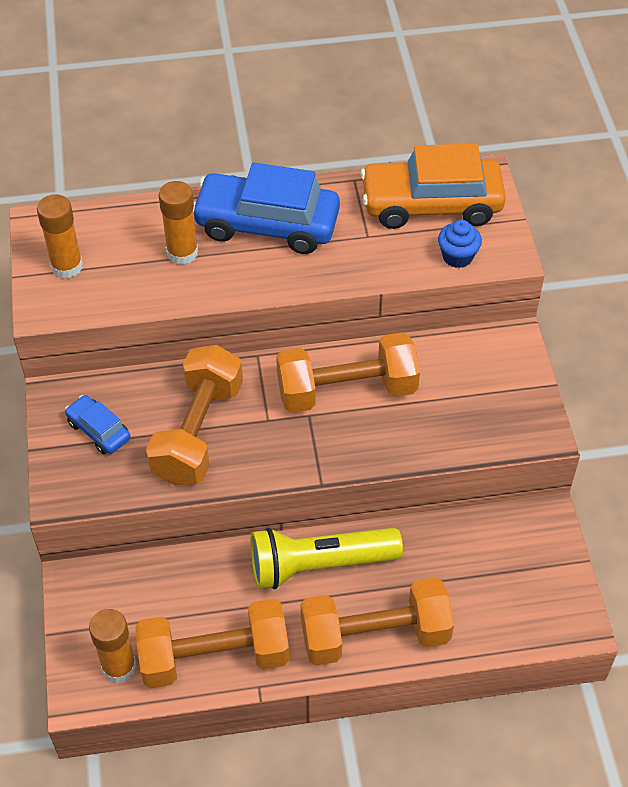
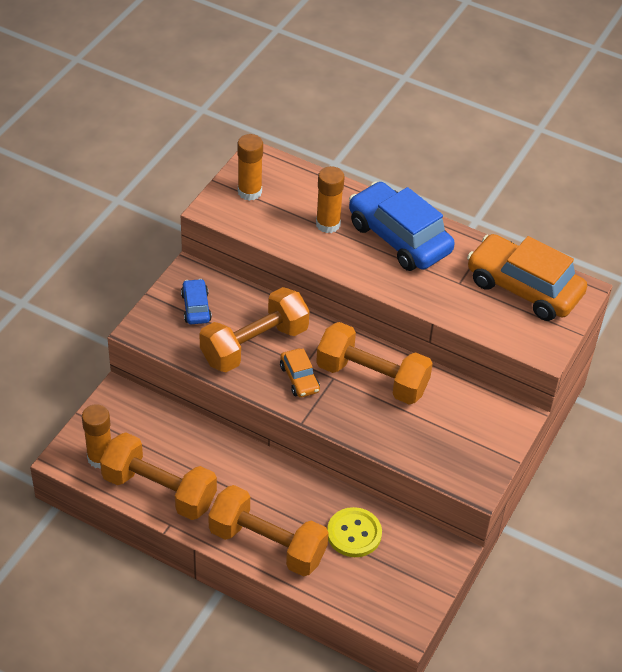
camera: 35 degrees right, 5 degrees down
(276, 438) = (299, 379): none -> orange car
(319, 565) = (272, 481): yellow flashlight -> none
(445, 563) = (354, 533): none -> yellow button
(457, 256) = (508, 330): blue cupcake -> none

